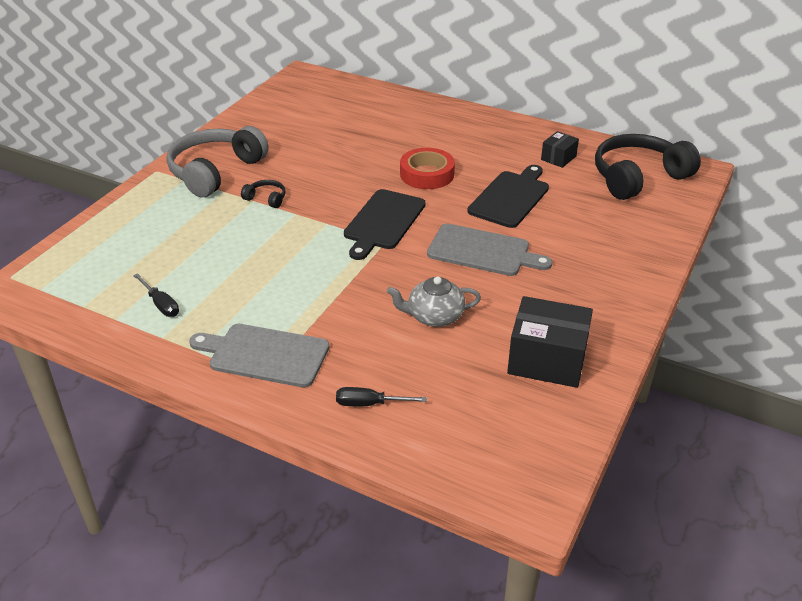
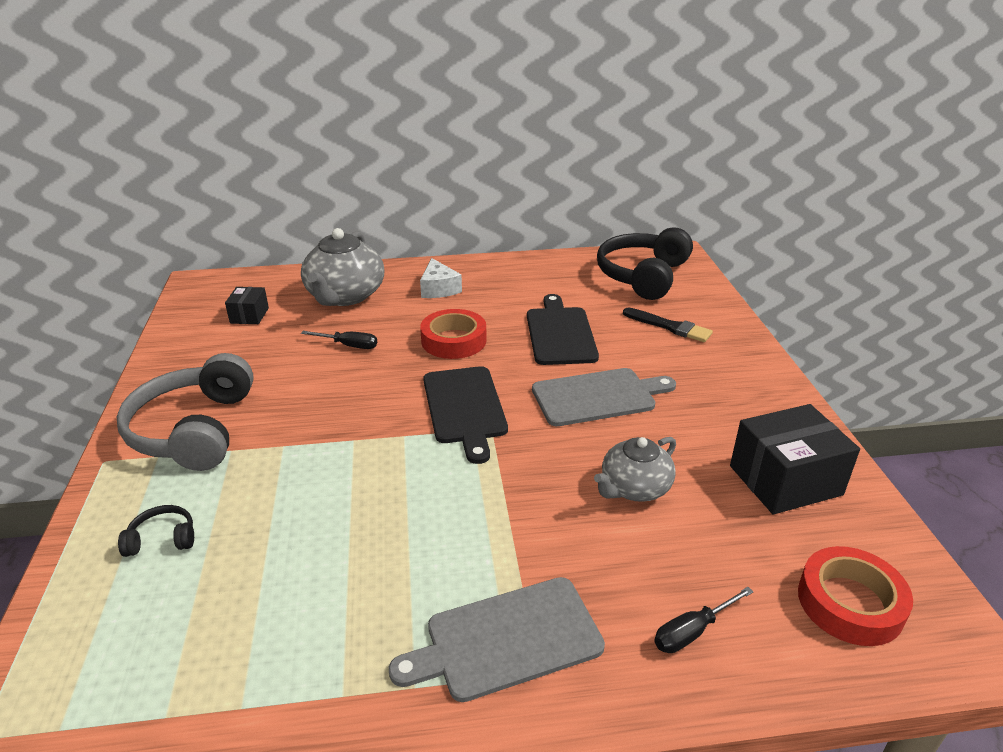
camera: 35 degrees left, 5 degrees down
(161, 304) = (292, 646): black screwdriver -> black screwdriver (349, 345)
(266, 199) = (298, 437): black headphones -> black headphones (162, 539)
(387, 115) = (345, 296): none -> grey teapot
(459, 132) = (439, 289): none -> white cheese
(488, 442) = (850, 603): none -> red tape
(558, 158) = (558, 282): black box -> black box (249, 315)
(606, 225) = (670, 327): none -> black brush

